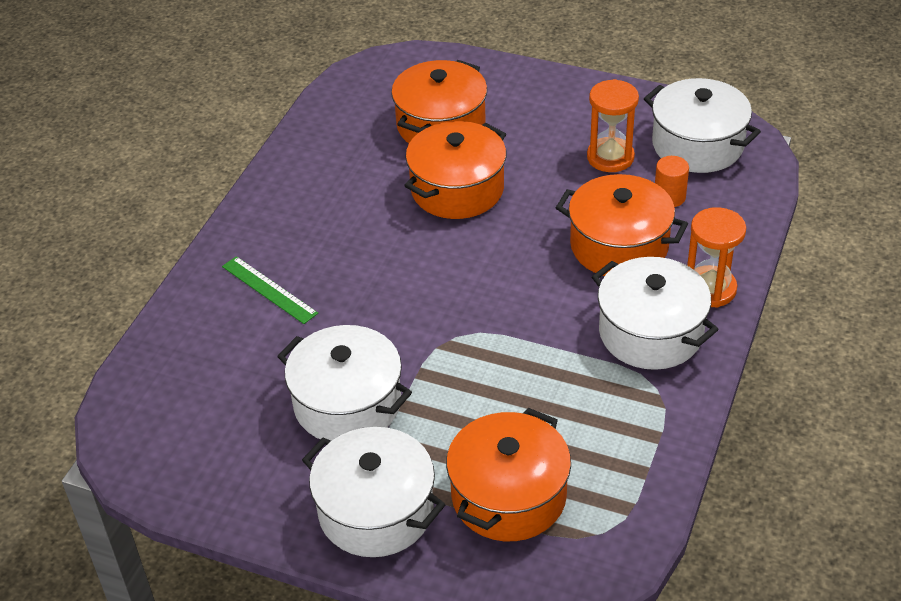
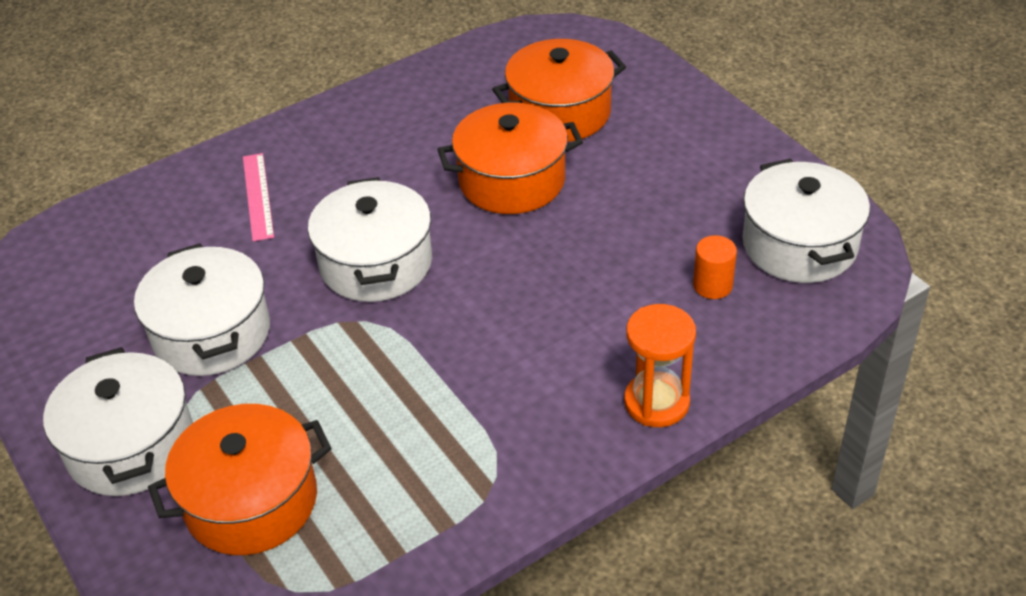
camera: 35 degrees right, 0 degrees up
(269, 290) = (258, 196): green ruler -> pink ruler
(610, 157) = (693, 216): orange hourglass -> none
(619, 246) = (609, 310): orange pot -> none
(650, 332) = (549, 415): white pot -> white pot (376, 263)

